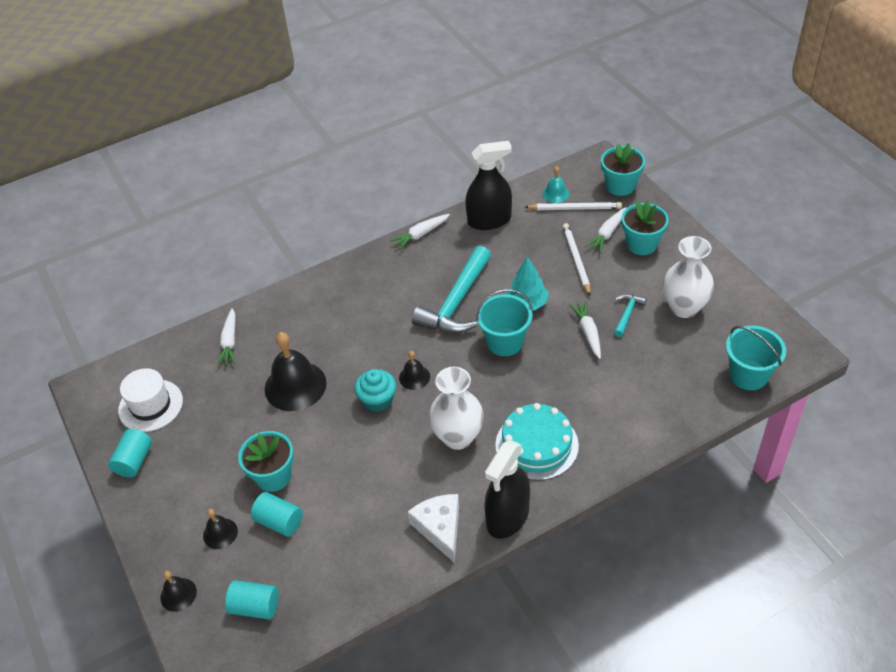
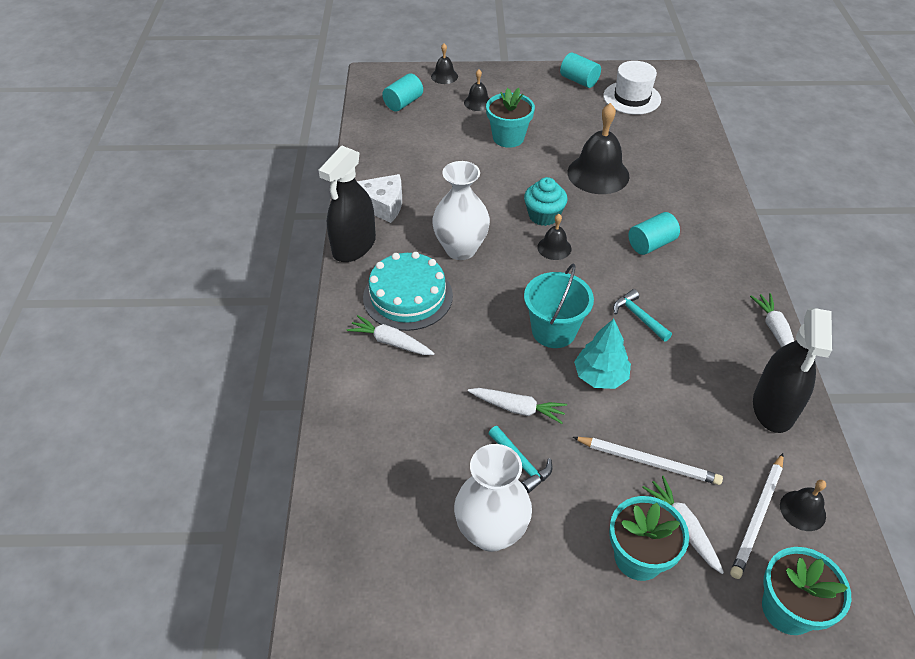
camera: 115 degrees right, 0 degrees up
(229, 342) = (680, 152): white carrot -> white carrot (390, 342)
(279, 521) = (463, 130): turquoise cylinder -> turquoise cylinder (651, 244)
(456, 303) = (638, 317): turquoise hammer -> turquoise hammer, size x0.47
(508, 517) = (354, 246): black spray bottle -> black spray bottle turned 120 degrees counterclockwise
(555, 193) = (802, 510): turquoise bell -> black bell
(748, 375) = (341, 530): turquoise bucket -> none

